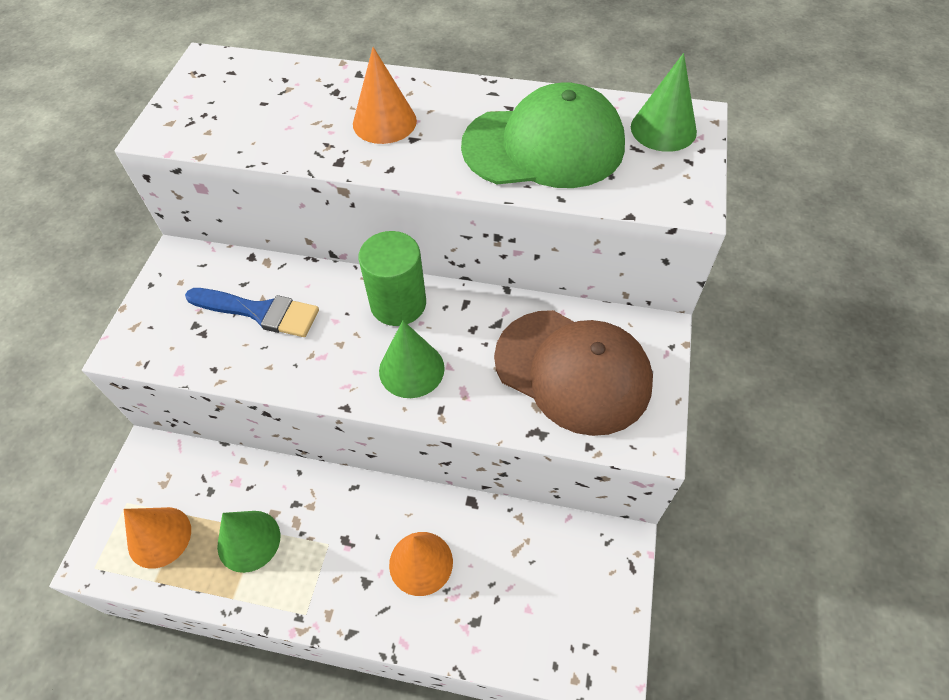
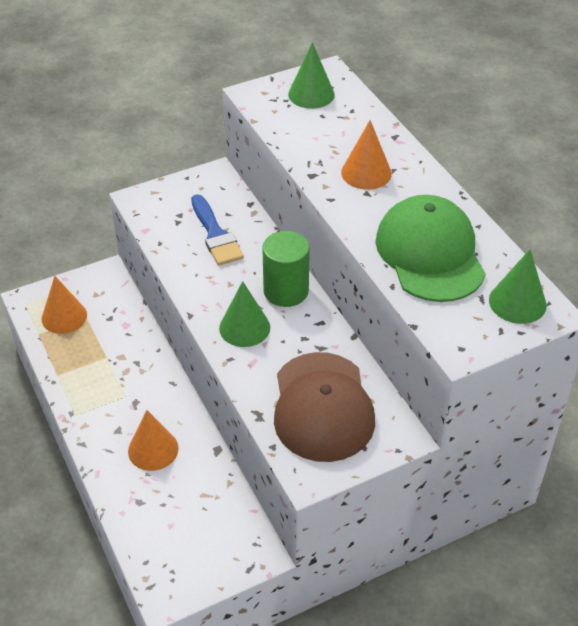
camera: 50 degrees right, 10 degrees down
(249, 540) = (96, 357): green cone -> green cone (311, 94)
(544, 146) = (430, 253): green cap -> green cap turned 150 degrees counterclockwise

